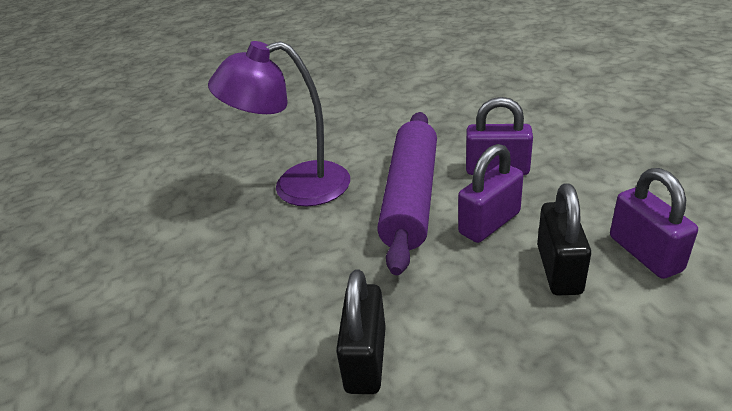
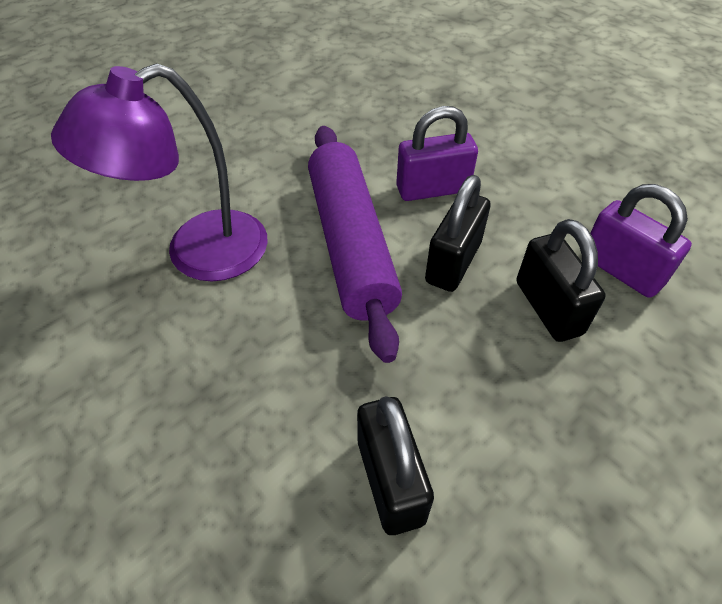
camera: 25 degrees left, 15 degrees up
(489, 223) = (453, 262): purple padlock -> black padlock

